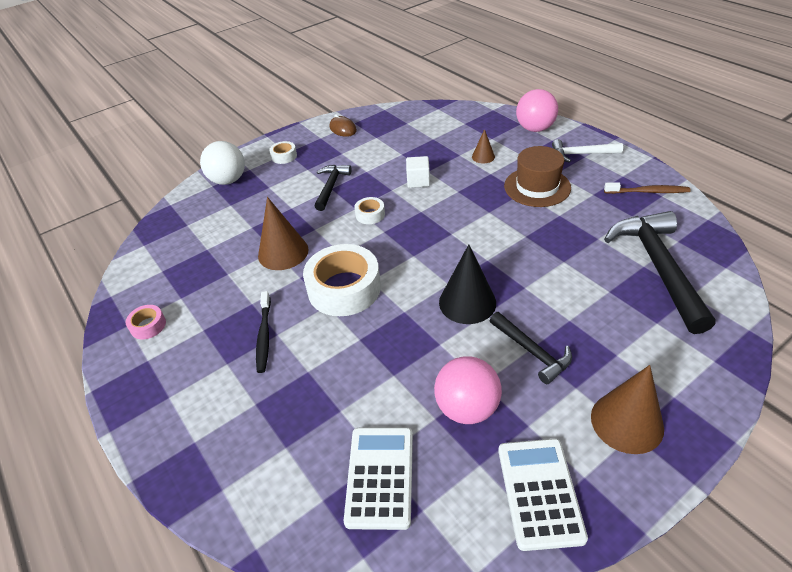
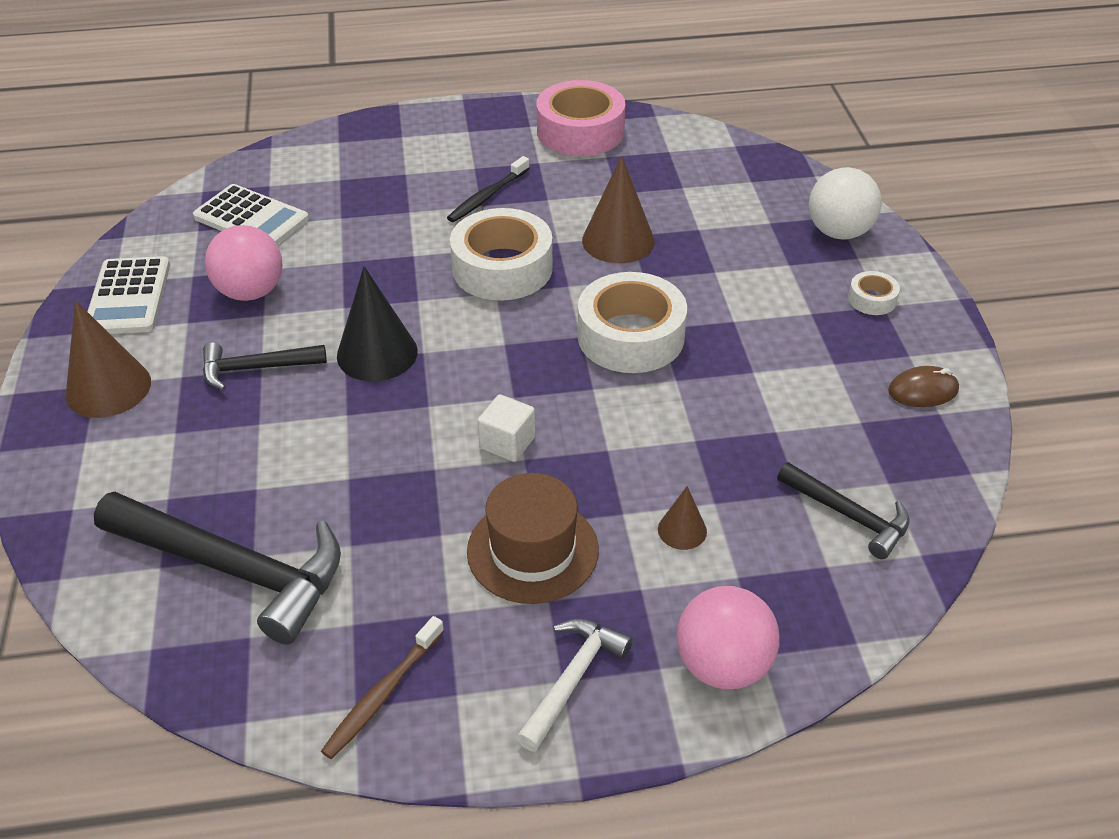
camera: 115 degrees right, 0 degrees up
(148, 326) = (580, 131): pink tape -> pink tape, size x2.18
(264, 336) = (487, 196): black toothbrush -> black toothbrush turned 75 degrees counterclockwise
(331, 187) = (737, 321): black hammer -> black hammer (848, 515)
(370, 214) = (630, 336): white tape -> white tape, size x2.18
(418, 181) = (674, 417): white cube -> white cube (507, 442)
(540, 492) = (128, 297): white calculator -> white calculator turned 60 degrees clockwise

